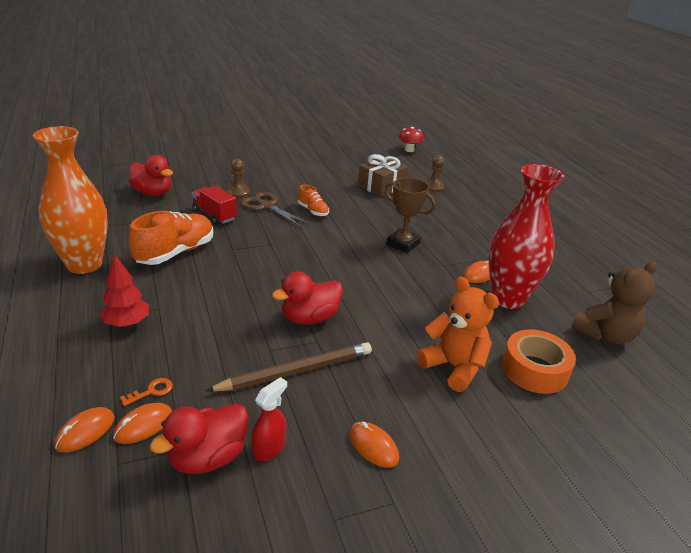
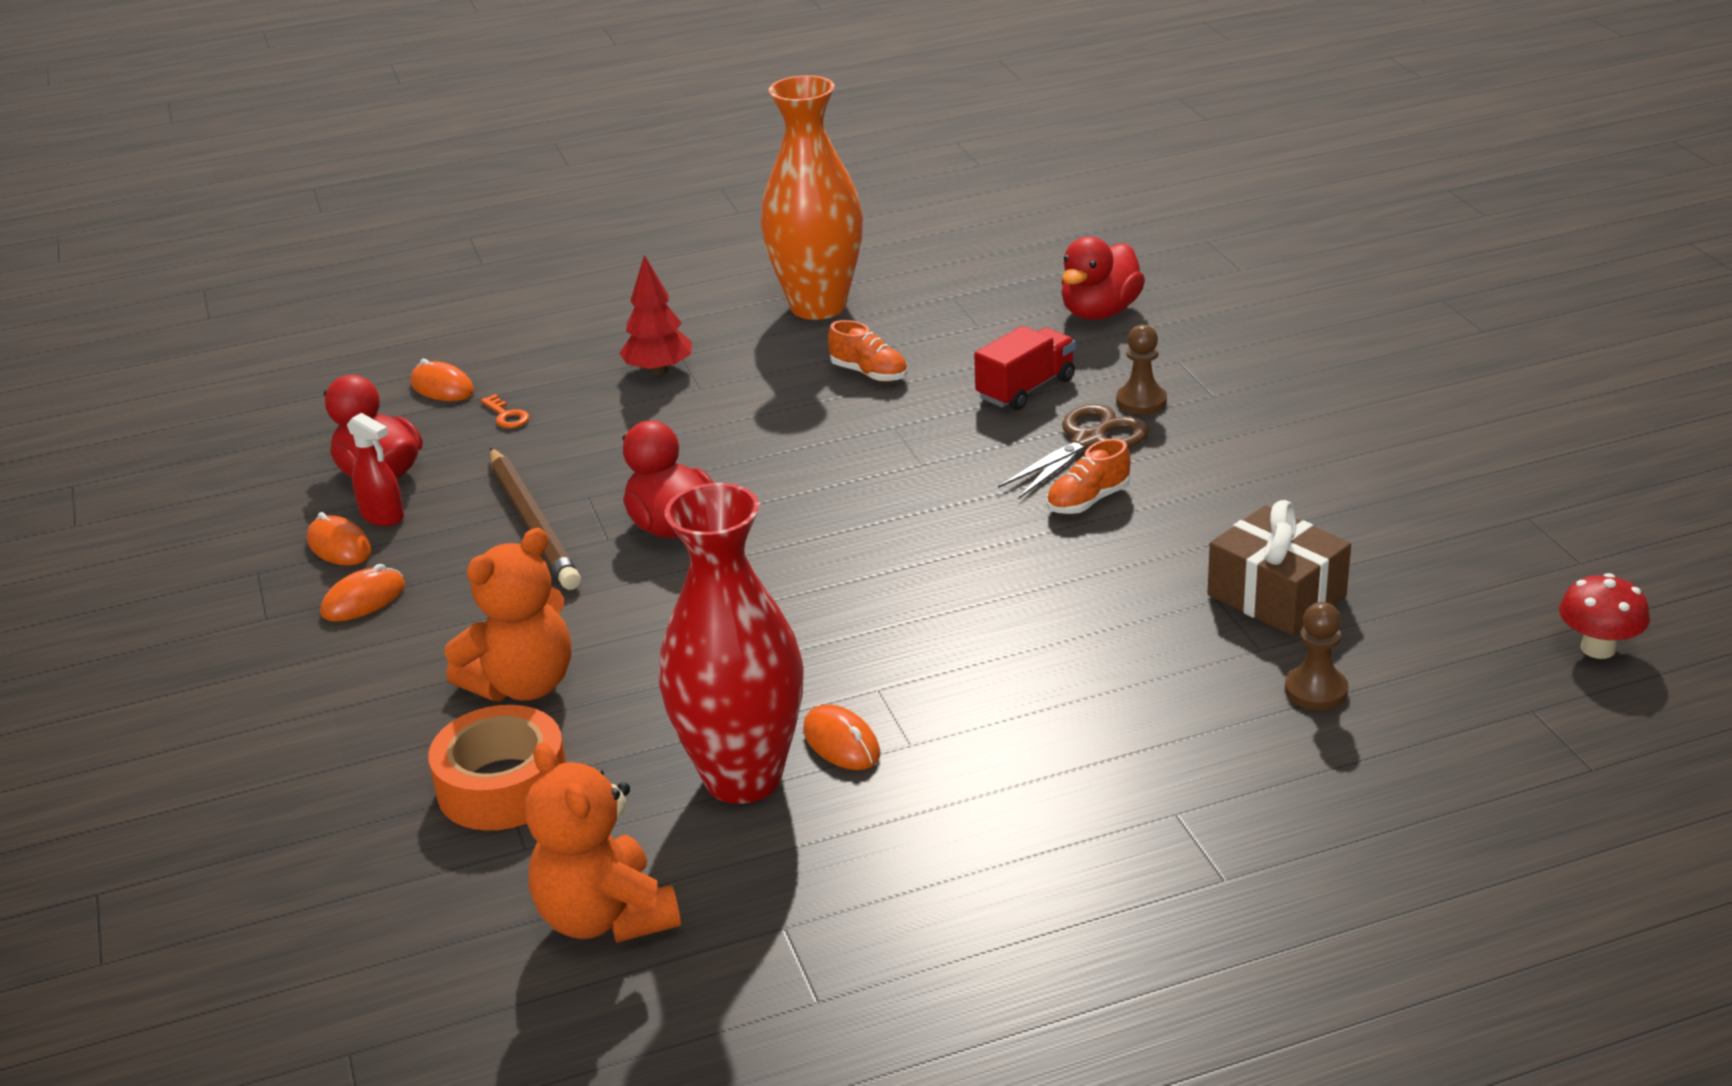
camera: 95 degrees right, 0 degrees up
(143, 425) = (444, 422): orange mouse -> orange mouse (339, 546)
(175, 253) = (869, 373): orange shoe -> orange shoe, size x0.53
(403, 244) = (961, 630): brown trophy -> none
(605, 335) = (605, 917): brown teddy bear -> orange teddy bear

